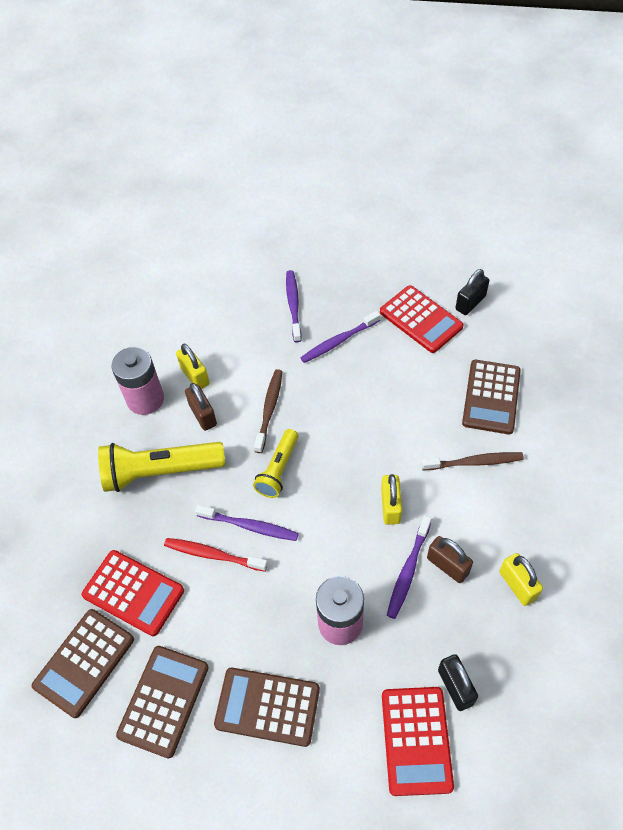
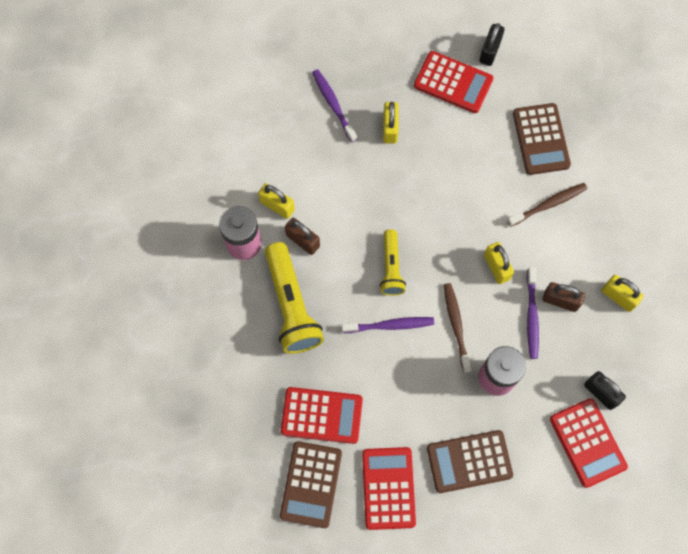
camera: 25 degrees left, 15 degrees up
(160, 472) = (291, 305): yellow flashlight -> yellow flashlight turned 75 degrees counterclockwise
(164, 701) = (388, 488): brown calculator -> red calculator
(213, 555) = (371, 360): red toothbrush -> none
(269, 409) = (358, 215): brown toothbrush -> brown toothbrush (456, 325)
(338, 341) = (390, 128): purple toothbrush -> yellow padlock

